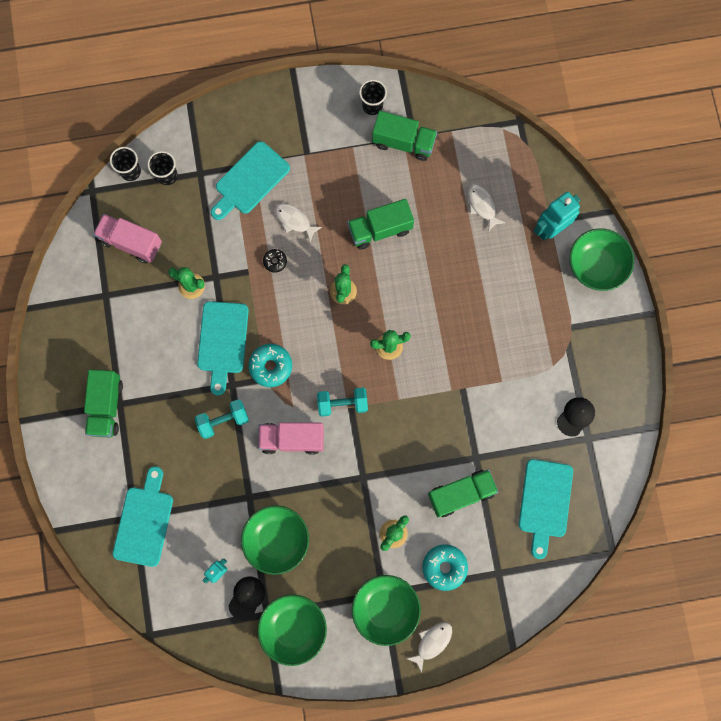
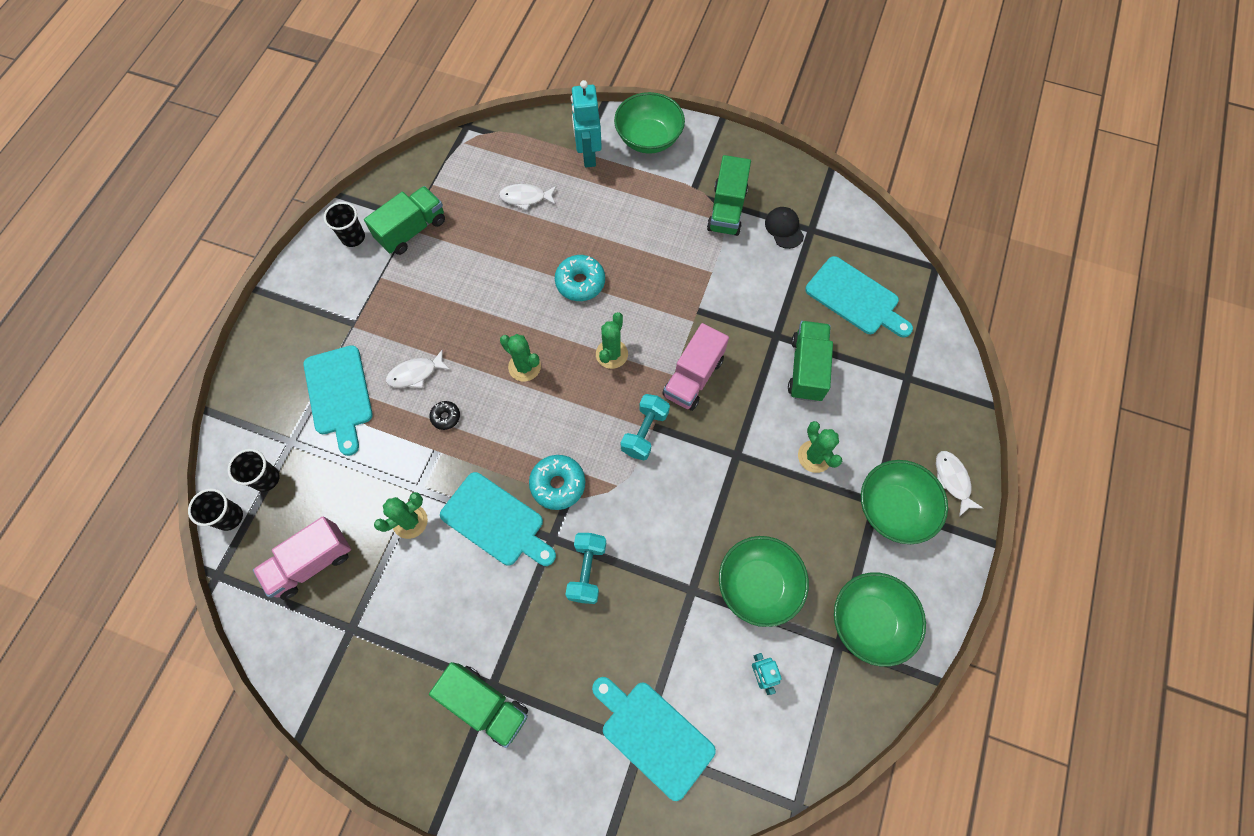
camera: 60 degrees left, 10 degrees down
(246, 598) = (808, 657): black cap -> none
(292, 439) = (652, 506): pink truck -> pink truck (693, 377)
(380, 229) = (484, 298): green truck -> green truck (726, 210)
(444, 567) = (876, 425): turquoise donut -> turquoise donut (580, 282)

